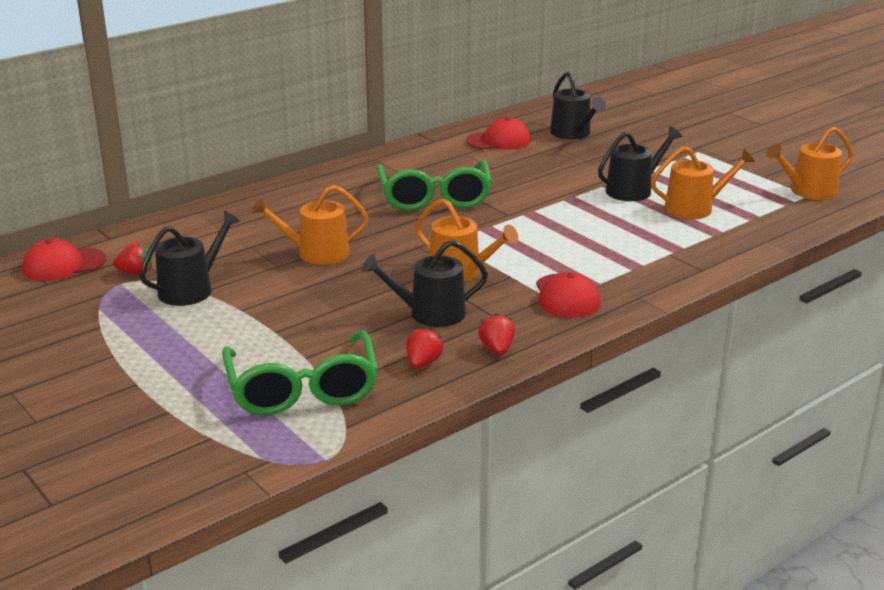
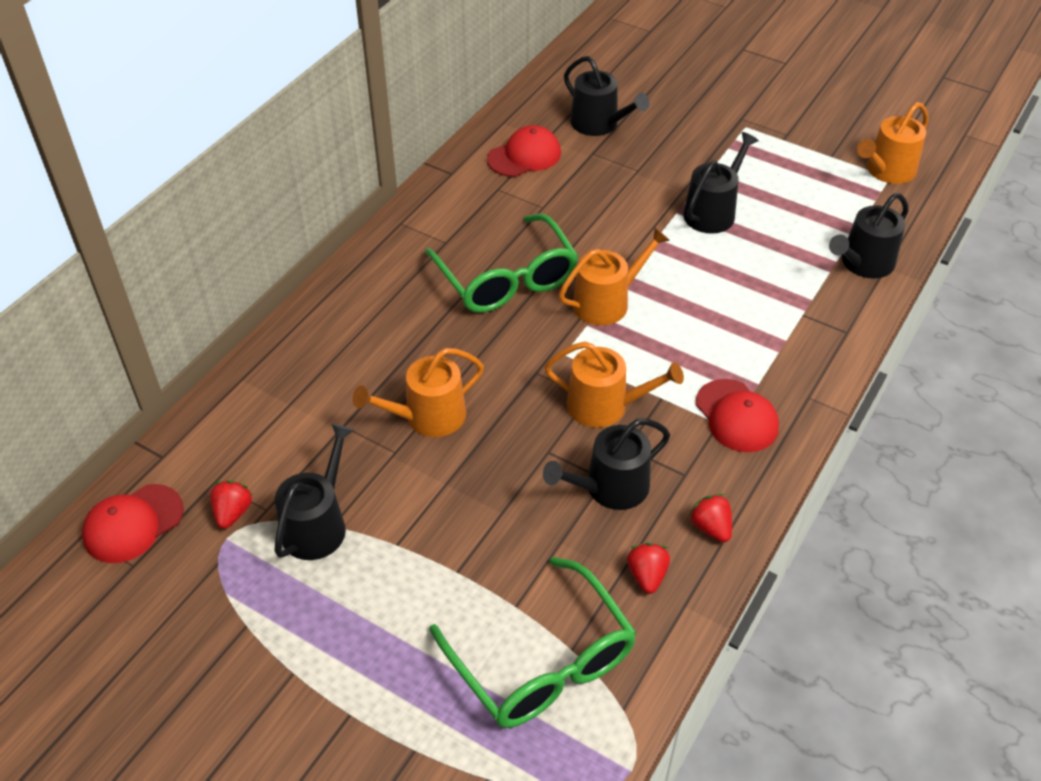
camera: 20 degrees left, 20 degrees up
(136, 272) = (233, 513): red strawberry -> red strawberry turned 60 degrees counterclockwise
(694, 208) = (790, 228): orange watering can -> orange watering can (606, 302)
(746, 236) = (863, 263): none -> black watering can

